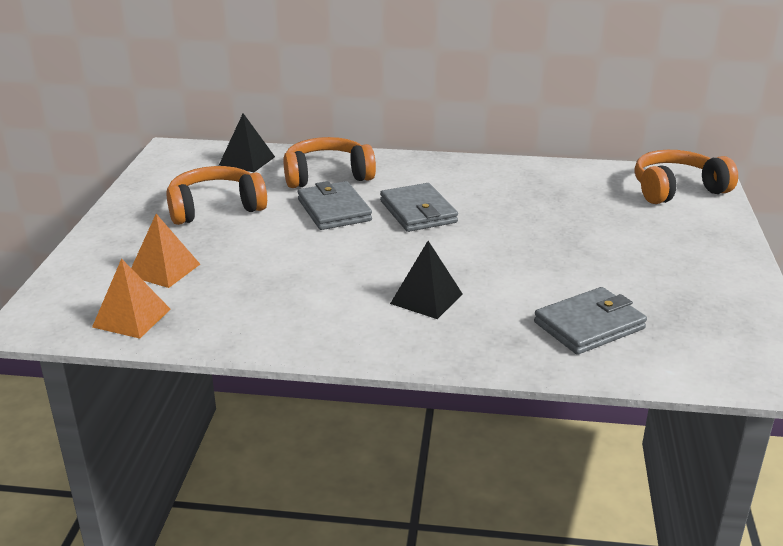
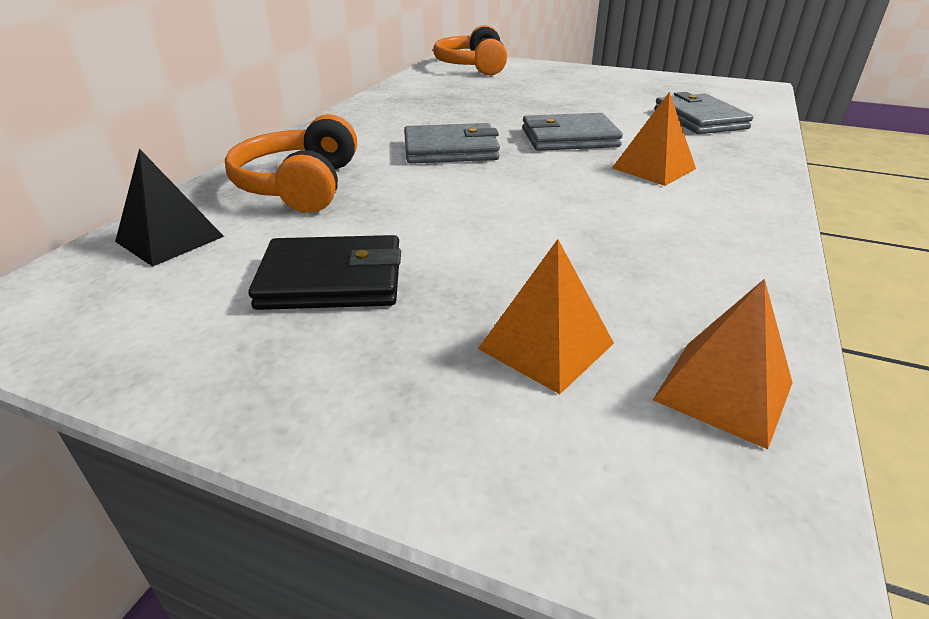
camera: 75 degrees left, 5 degrees up
(215, 208) = (331, 280): orange headphones -> black wallet
(334, 210) = (412, 191): grey wallet -> grey wallet (569, 138)
(426, 298) = (654, 168): black pyramid -> orange pyramid

